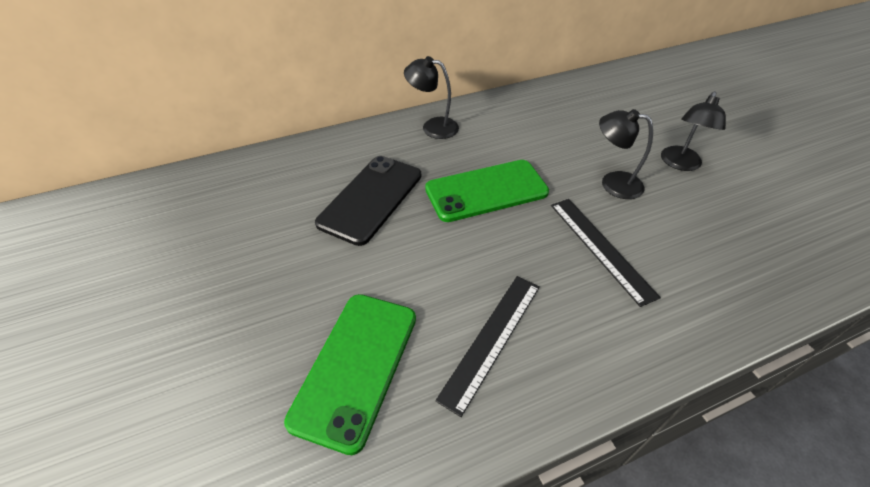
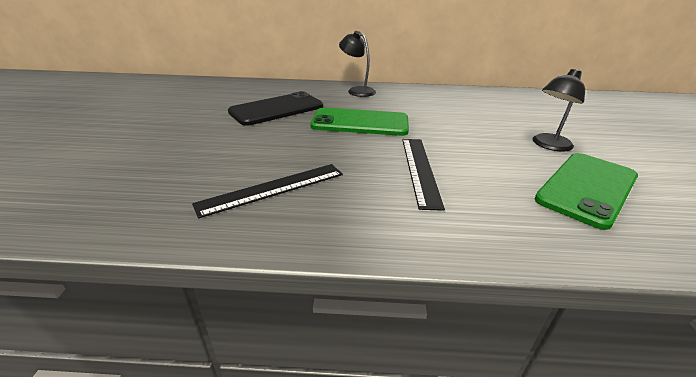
camera: 25 degrees right, 15 degrees down
(356, 367) = (167, 172): green phone -> green phone (587, 188)
(612, 183) = (470, 141): black lamp -> none

